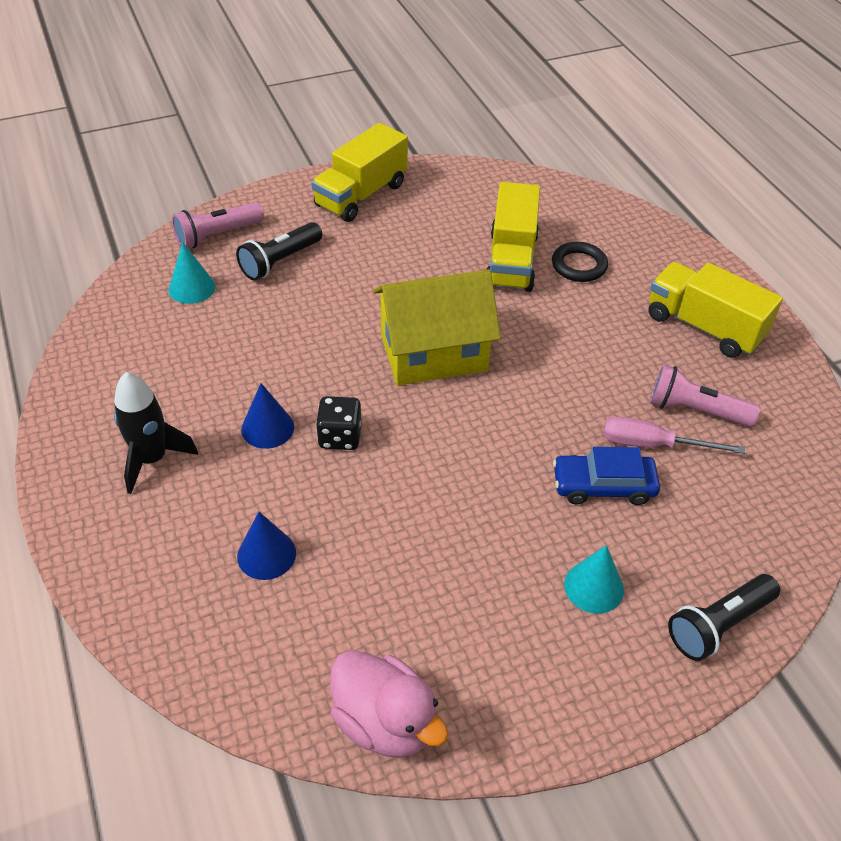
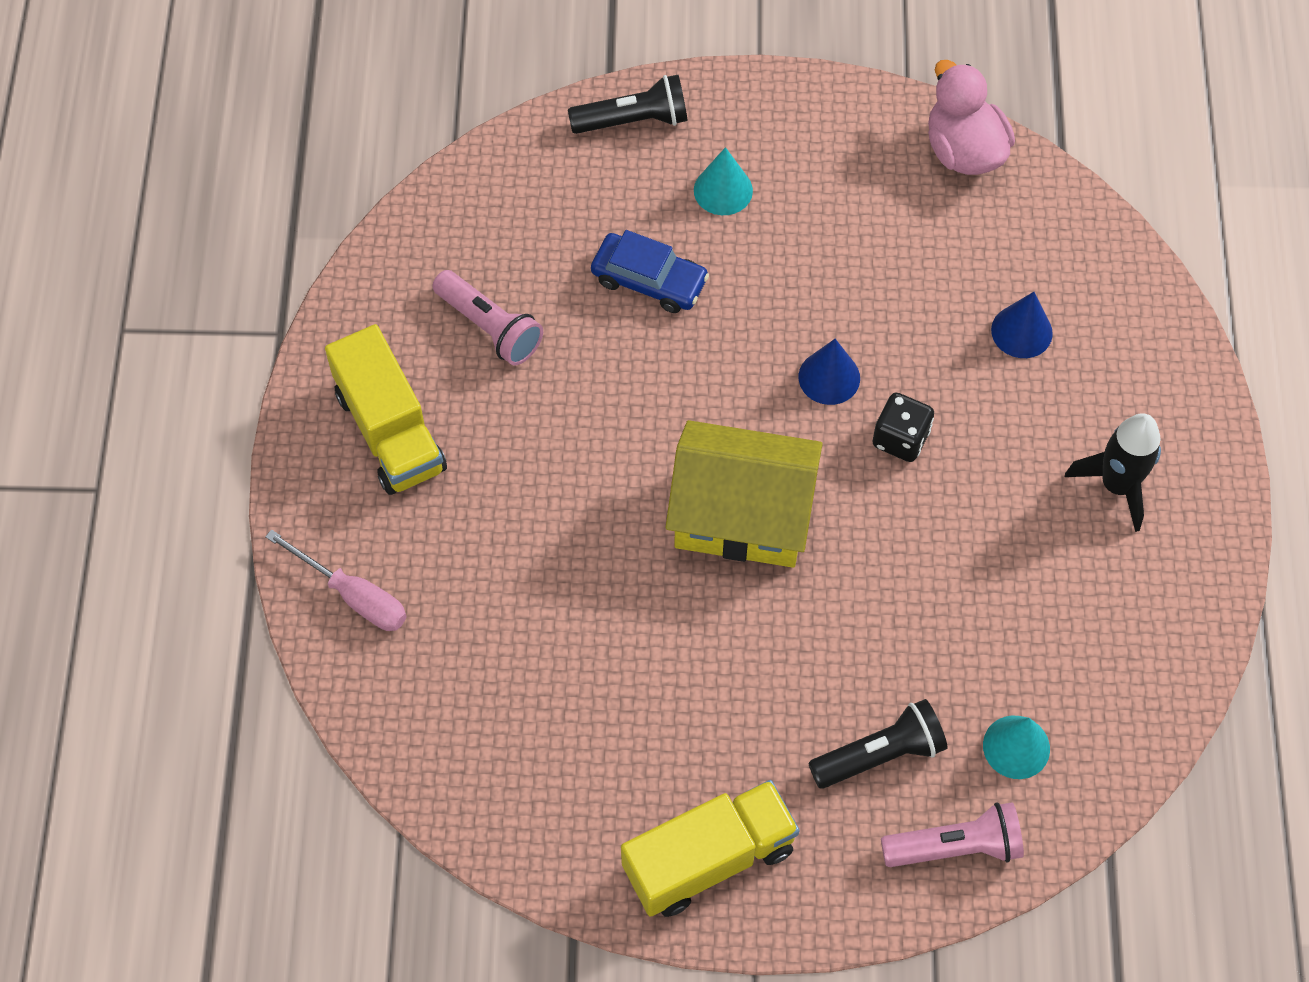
camera: 155 degrees left, 15 degrees up
(267, 428) = (978, 480): blue cone -> blue cone (829, 377)
(511, 260) = (560, 633): yellow truck -> none
(579, 265) = (475, 589): black ring -> none
(652, 445) = (566, 305): pink screwdriver -> pink screwdriver (353, 596)

